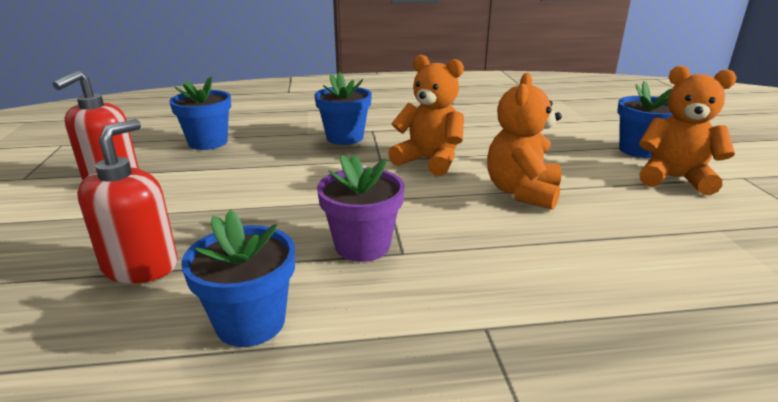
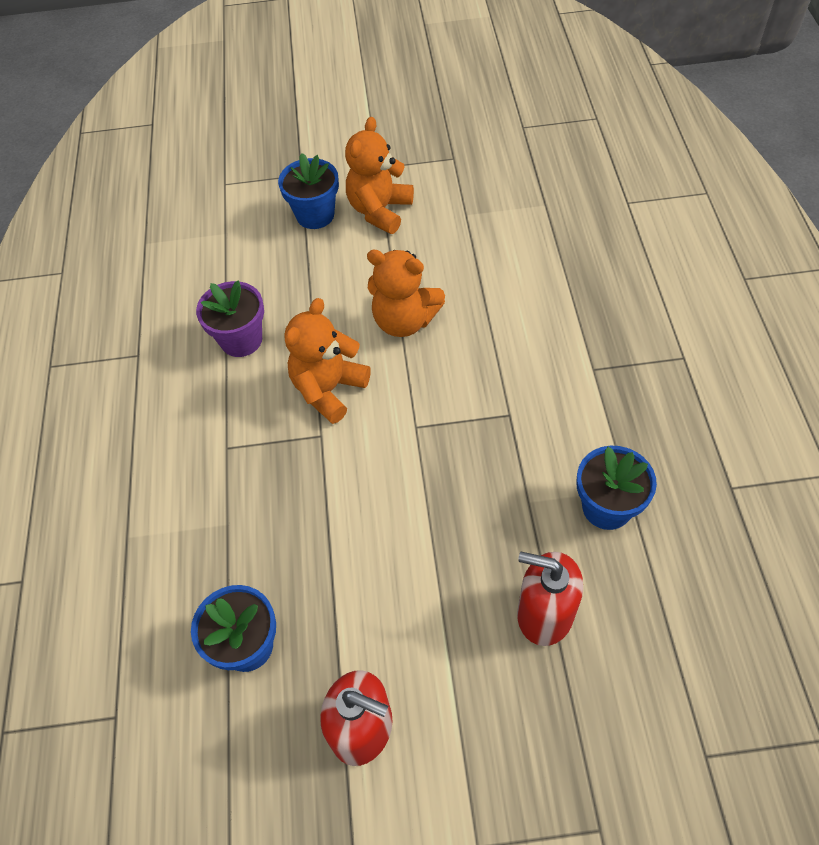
camera: 85 degrees left, 30 degrees up
(345, 138) = (249, 476): blue flower pot -> none
(362, 246) = (501, 443): purple flower pot -> purple flower pot (241, 340)

